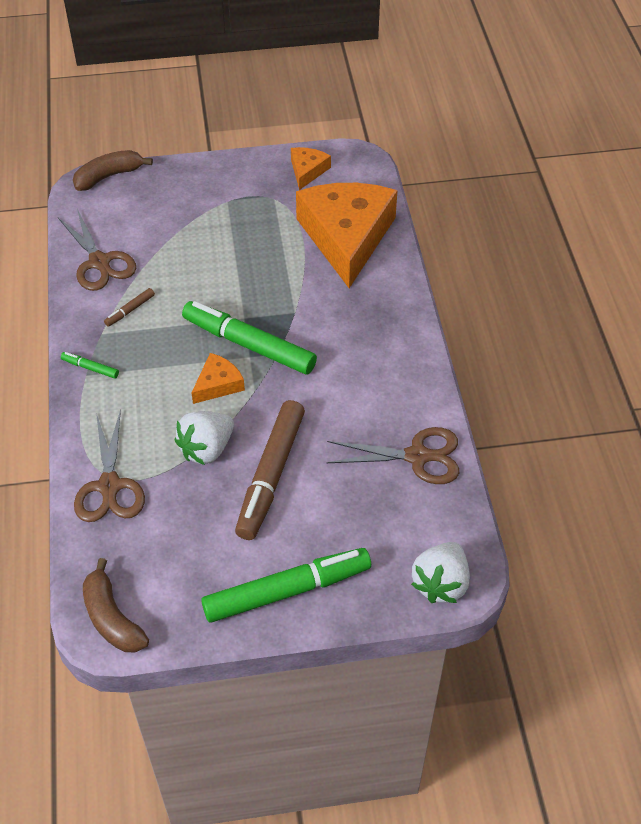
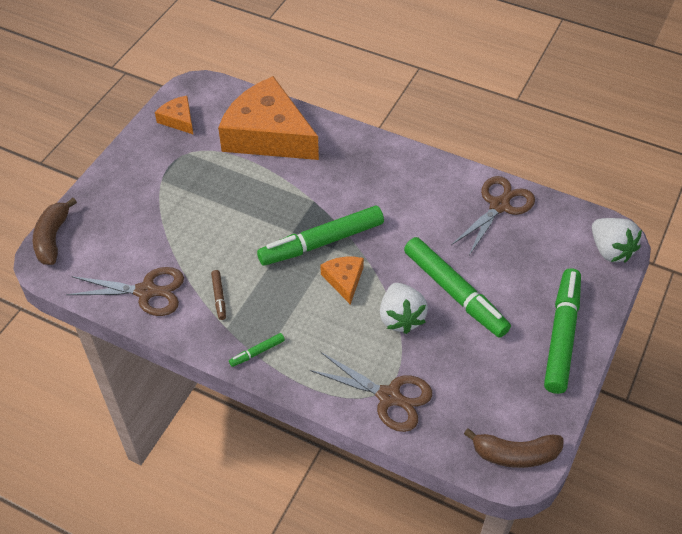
camera: 55 degrees left, 0 degrees up
(271, 475) = (454, 292): brown marker -> green marker

